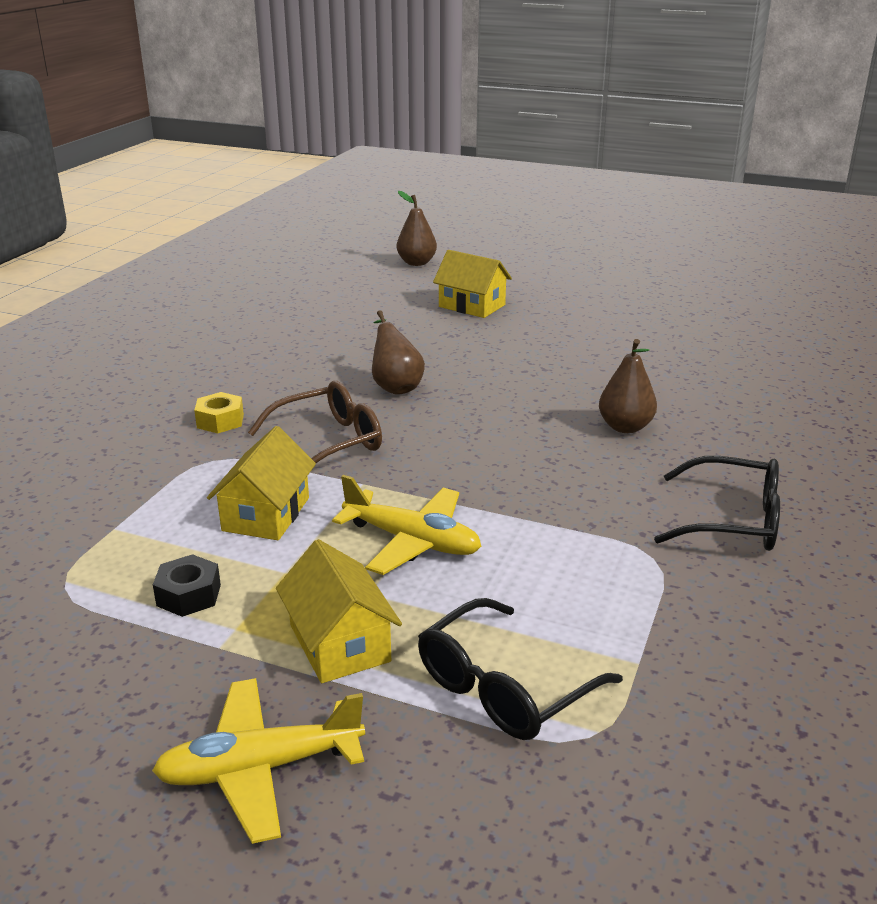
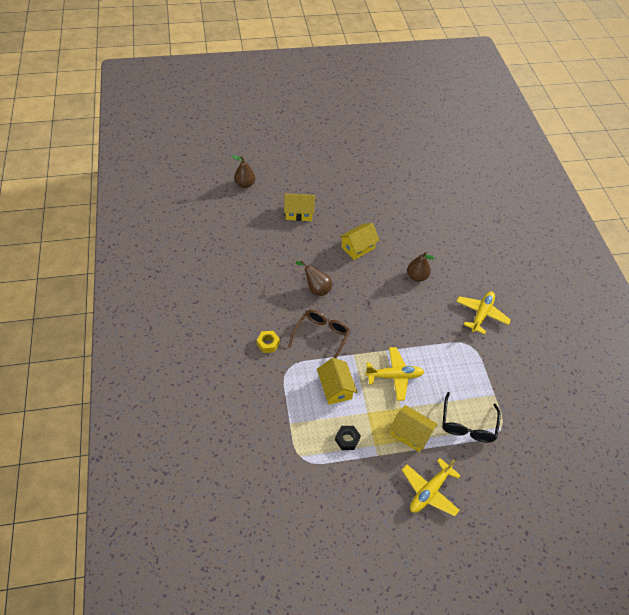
camera: 35 degrees left, 25 degrees up
(538, 364) = (358, 247): none -> yellow house
(733, 520) = (481, 314): black glasses -> yellow plane

